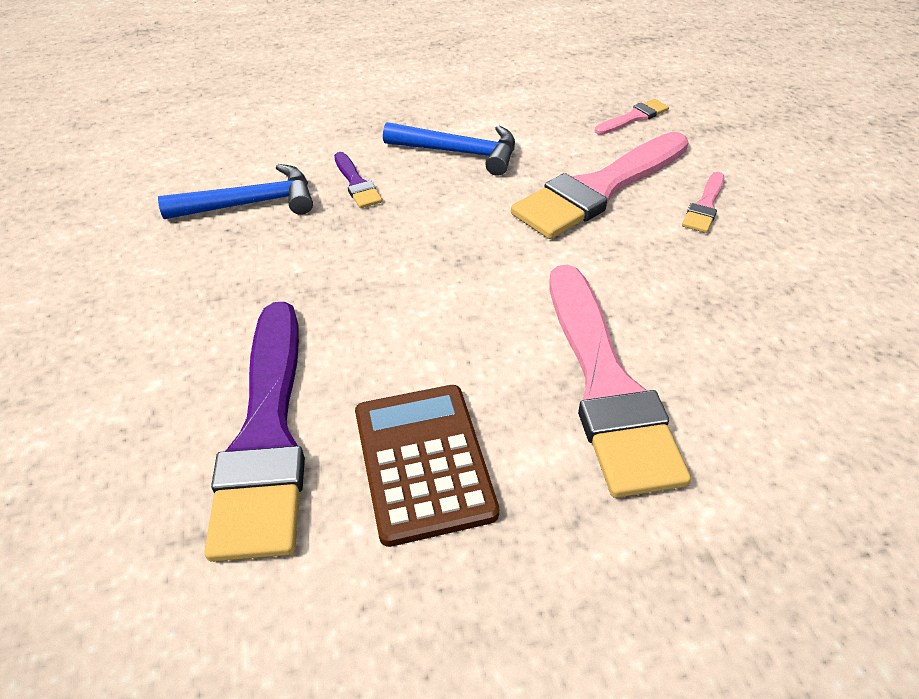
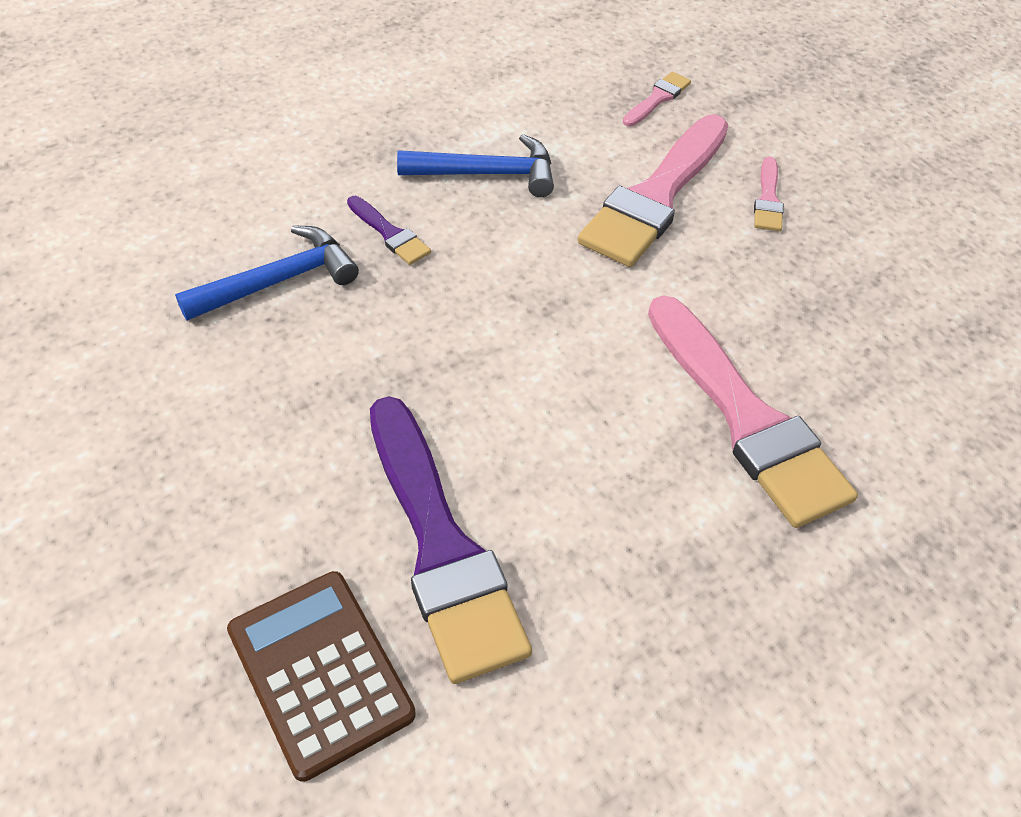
camera: 20 degrees left, 5 degrees up
(423, 462) = (609, 536): brown calculator -> brown calculator (320, 672)

